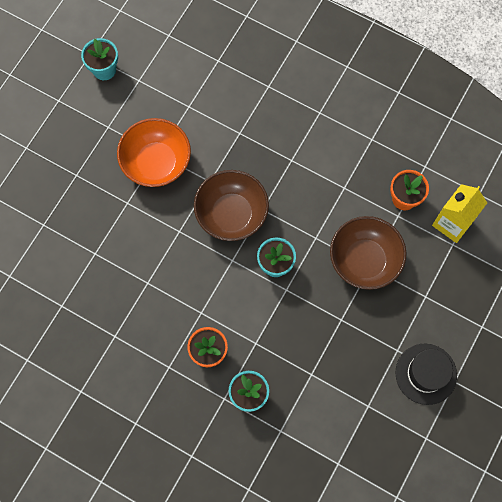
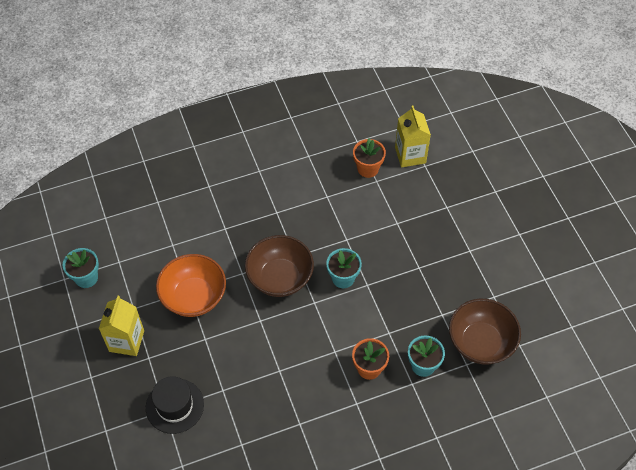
camera: 50 degrees left, 15 degrees down
(76, 146) = (126, 341): none -> yellow carton
(364, 260) = (389, 223): brown bowl -> brown bowl (480, 342)
(426, 374) = (500, 246): black hat -> black hat (175, 406)

